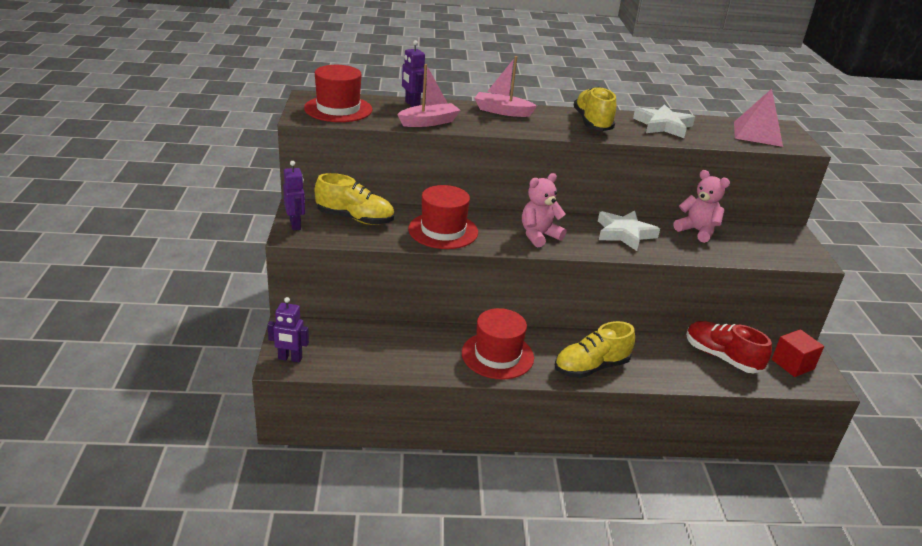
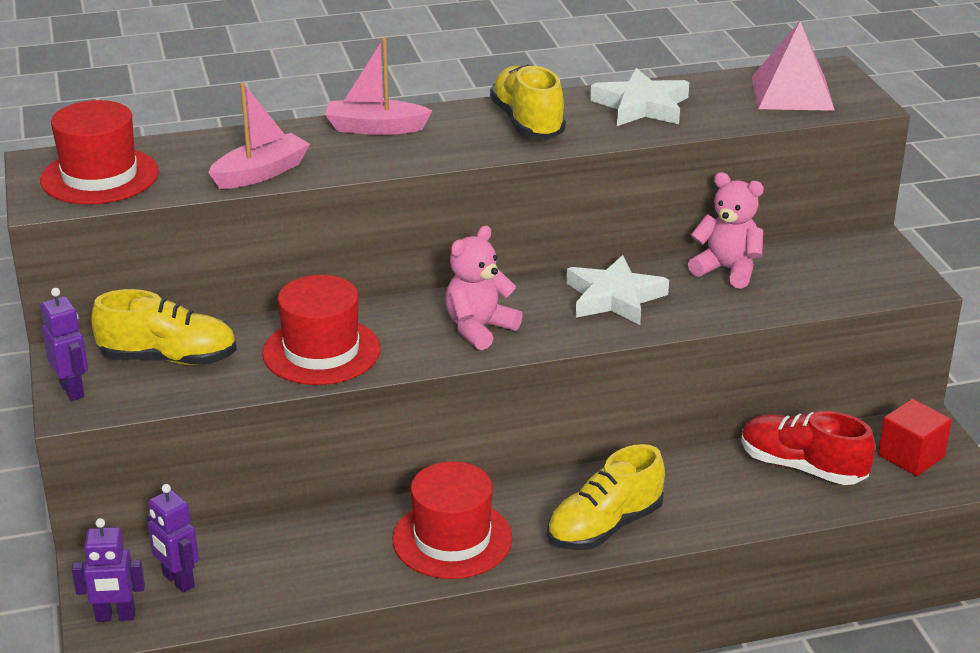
camera: 10 degrees left, 0 degrees up
(412, 104) = (221, 143): purple robot -> purple robot (178, 581)

